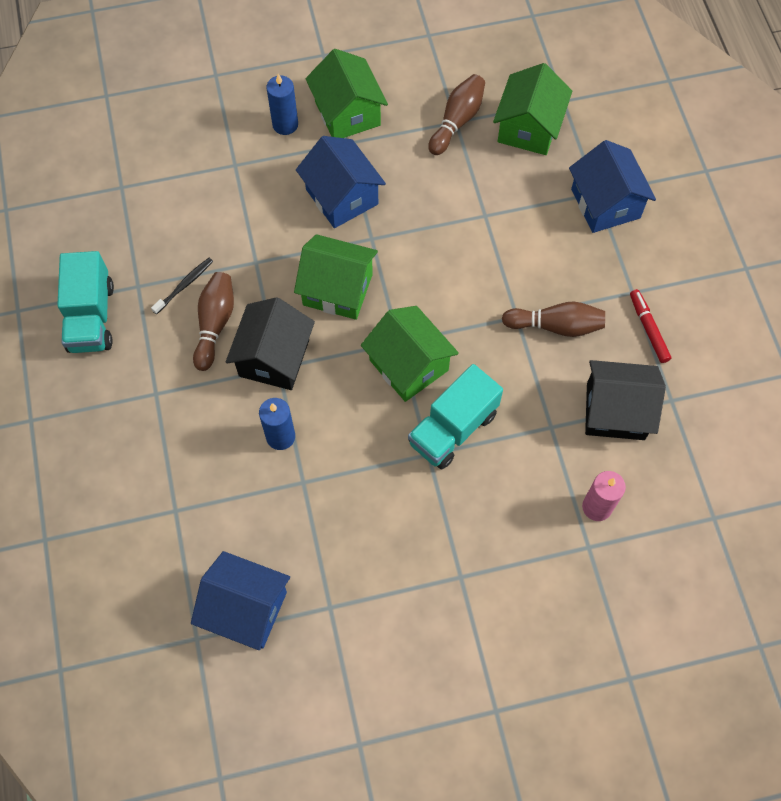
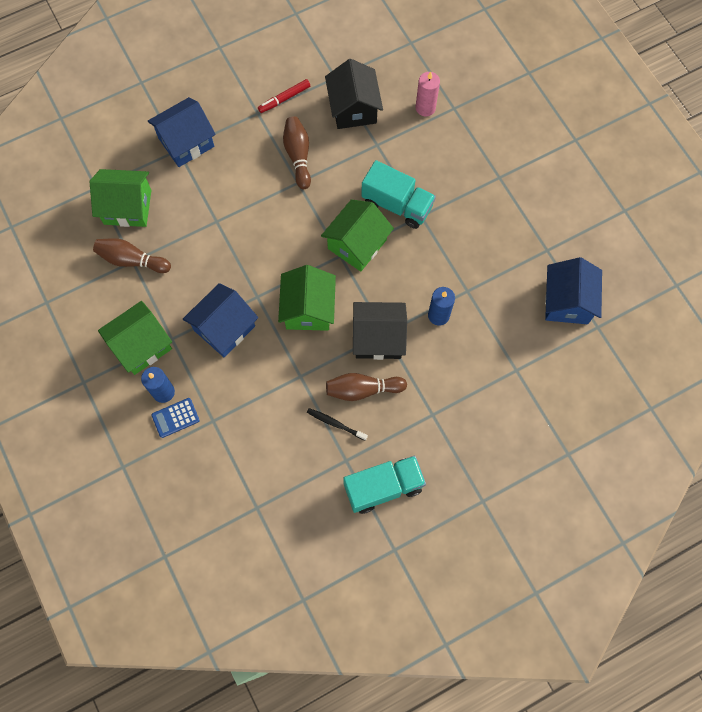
camera: 105 degrees left, 5 degrees up
(251, 130) = (175, 418): none -> blue calculator

